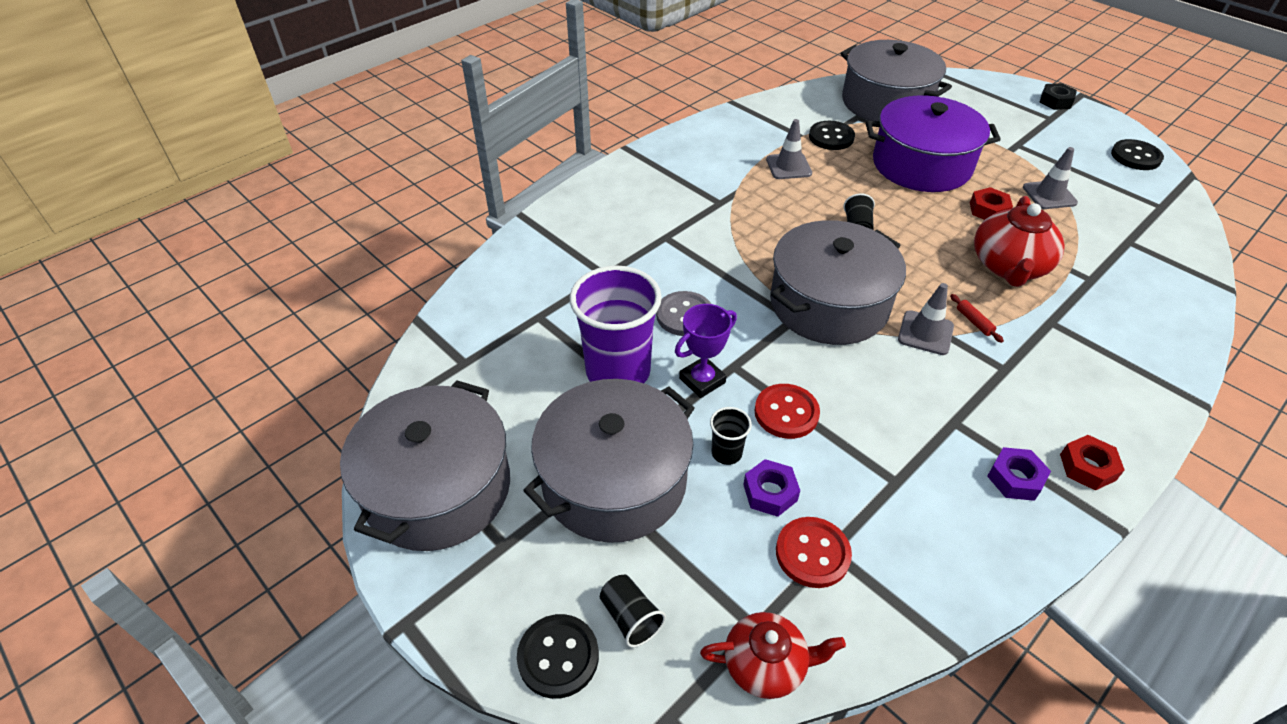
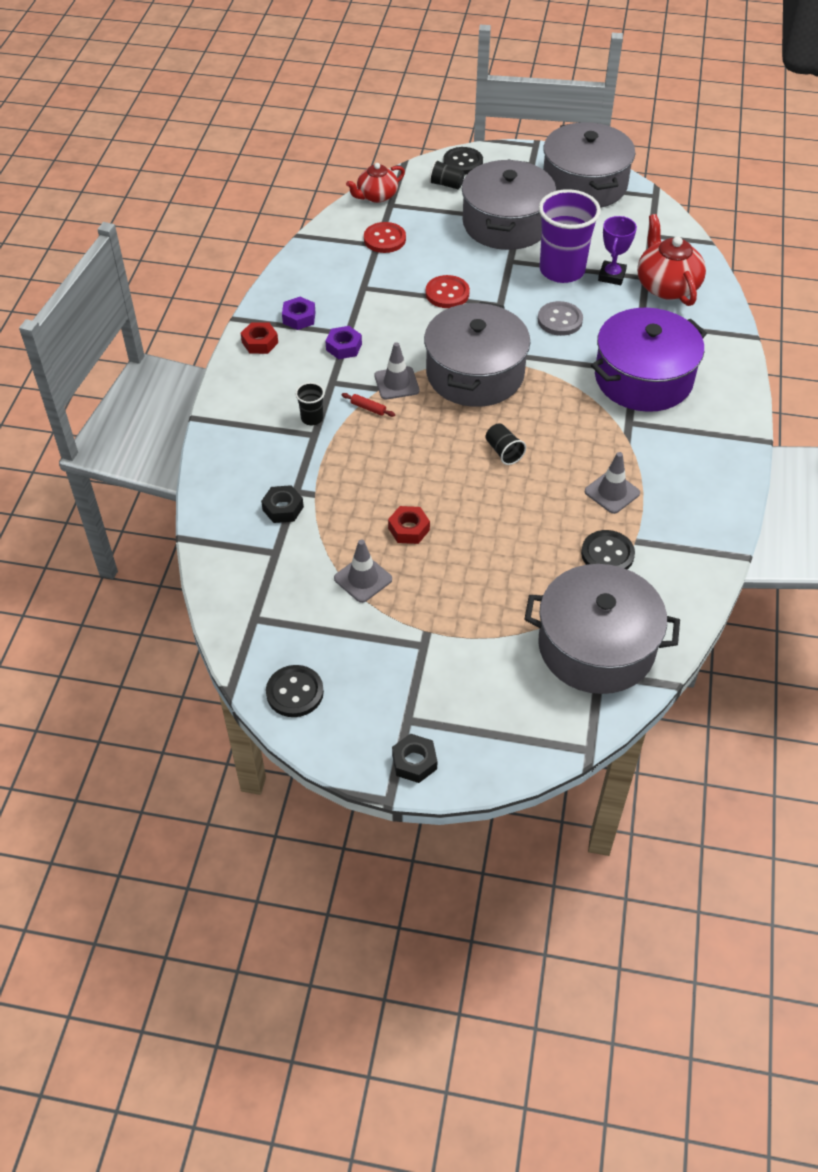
camera: 145 degrees right, 5 degrees up
(702, 380) = (510, 288): purple trophy -> purple trophy (611, 276)
(726, 453) = (462, 260): black cup -> black cup (312, 418)
(770, 492) = (424, 253): purple nut -> purple nut (344, 347)
(921, 165) = (499, 559): purple pot -> purple pot (643, 378)
(1009, 266) = (364, 472): red teapot -> red teapot (666, 286)
(1110, 271) = (283, 508): none -> black nut

